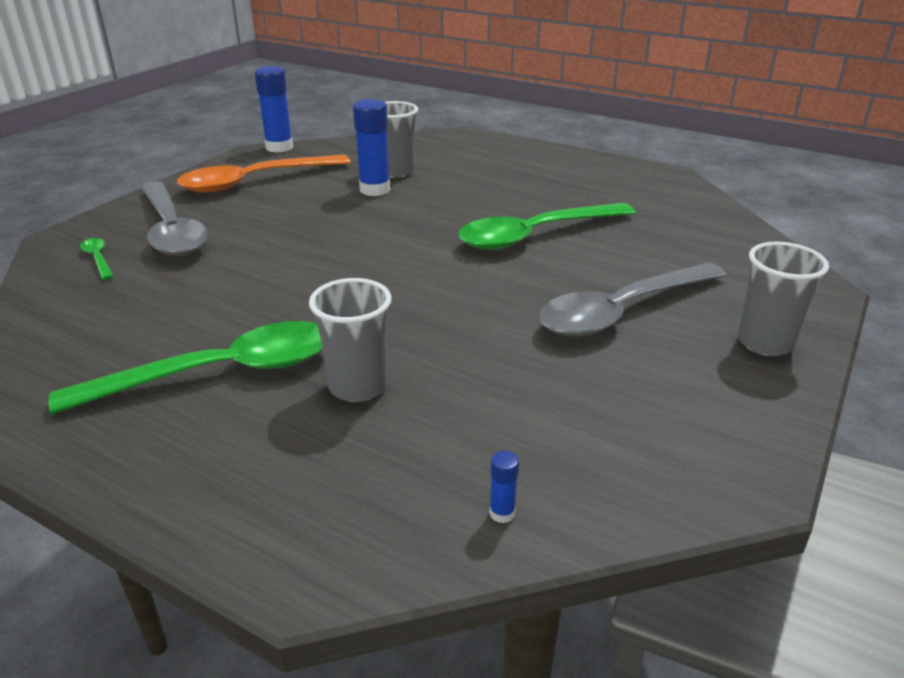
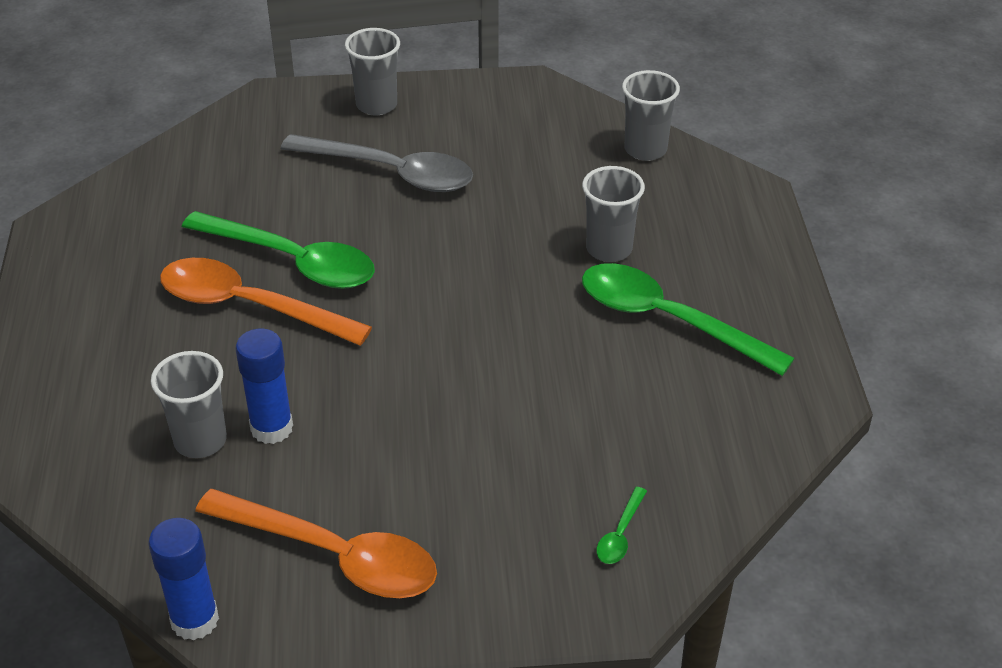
camera: 125 degrees left, 10 degrees up
(172, 230) = (515, 527): grey spoon -> none
(501, 210) = (249, 306): none -> orange spoon
(502, 513) = (645, 149): blue glue stick -> grey cup

